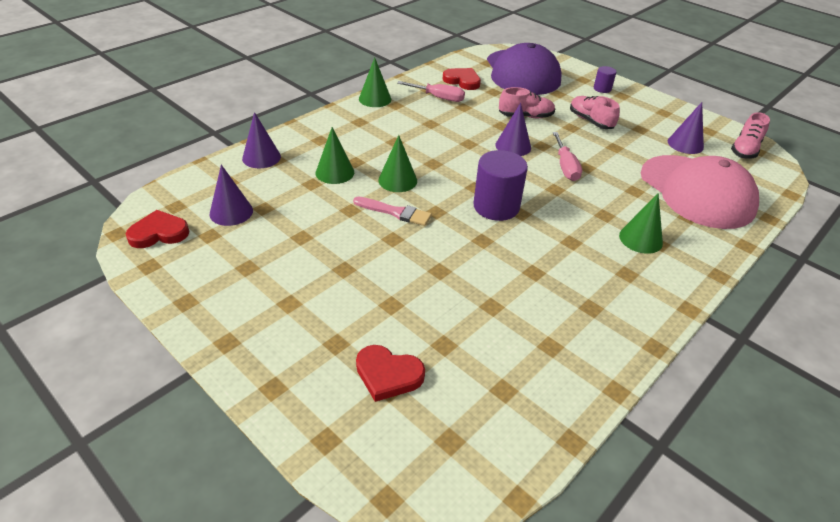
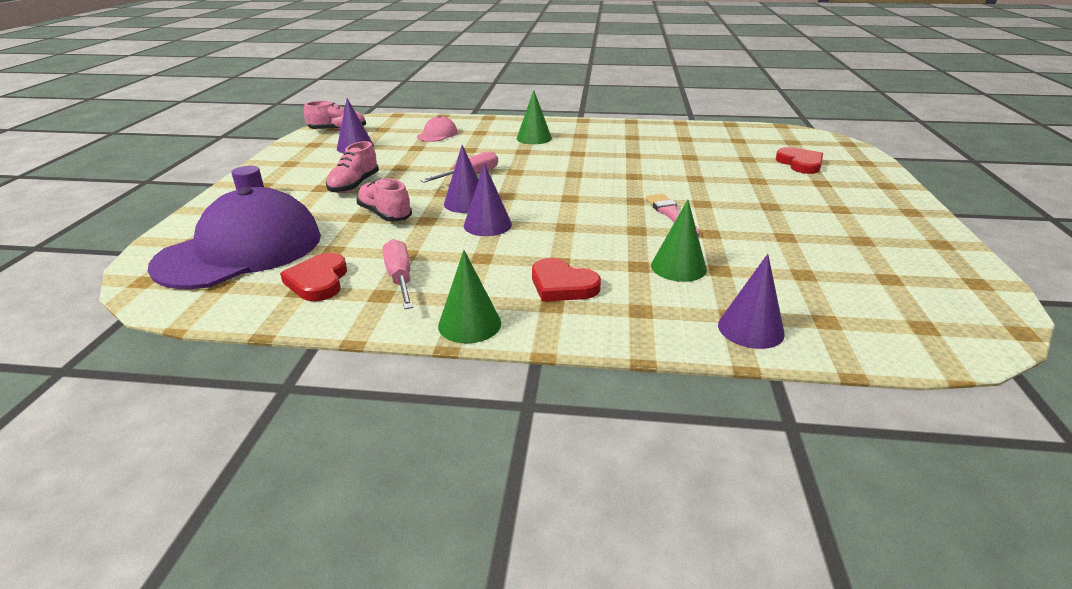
camera: 125 degrees left, 10 degrees down
(159, 233) = (958, 307): red heart -> red heart (562, 285)
(231, 212) = (847, 287): purple cone -> purple cone (487, 225)
(397, 180) = (625, 231): green cone -> none
(496, 206) = (582, 183): purple cylinder -> none
(696, 191) = (437, 134): pink cap -> pink cap, size x0.43

